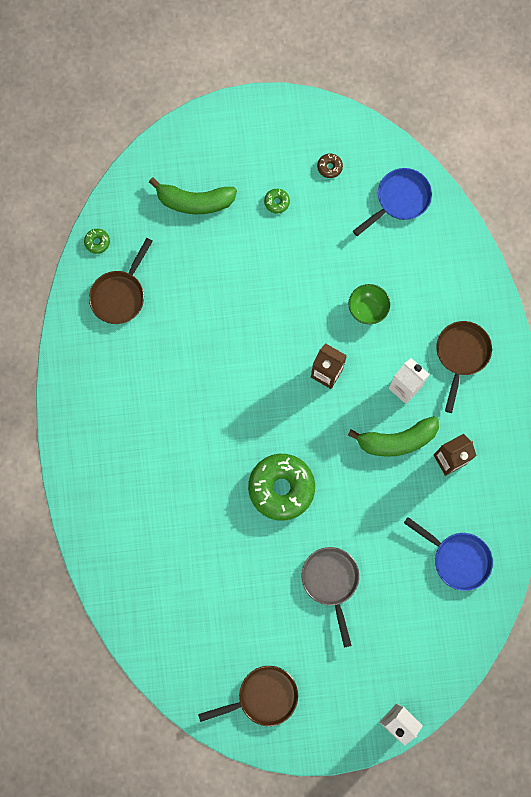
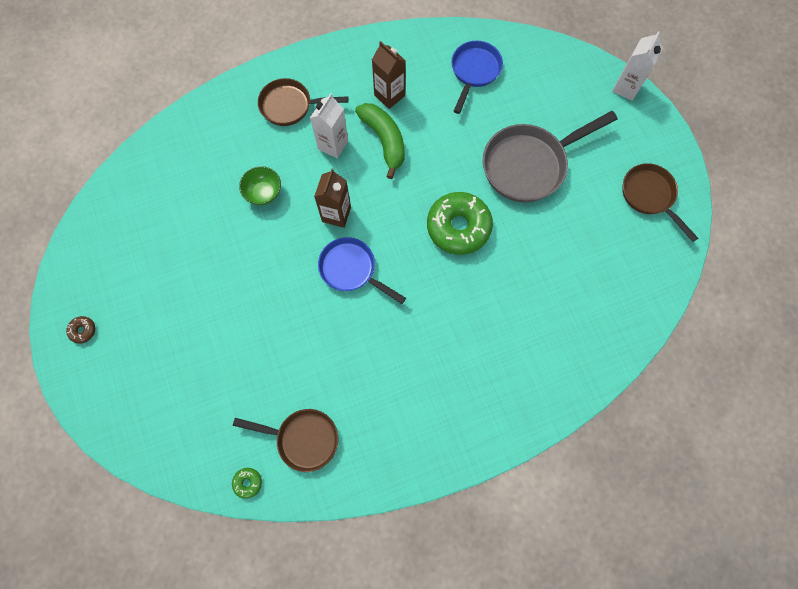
camera: 105 degrees left, 5 degrees down
(195, 201) = (181, 388): green banana -> none
(277, 202) = (168, 304): green donut -> none
(329, 167) = (121, 262): brown donut -> brown donut (83, 330)
(331, 582) = (529, 165): grey pan -> grey pan, size x1.56
(399, 200) = (146, 190): blue pan -> blue pan (351, 270)

